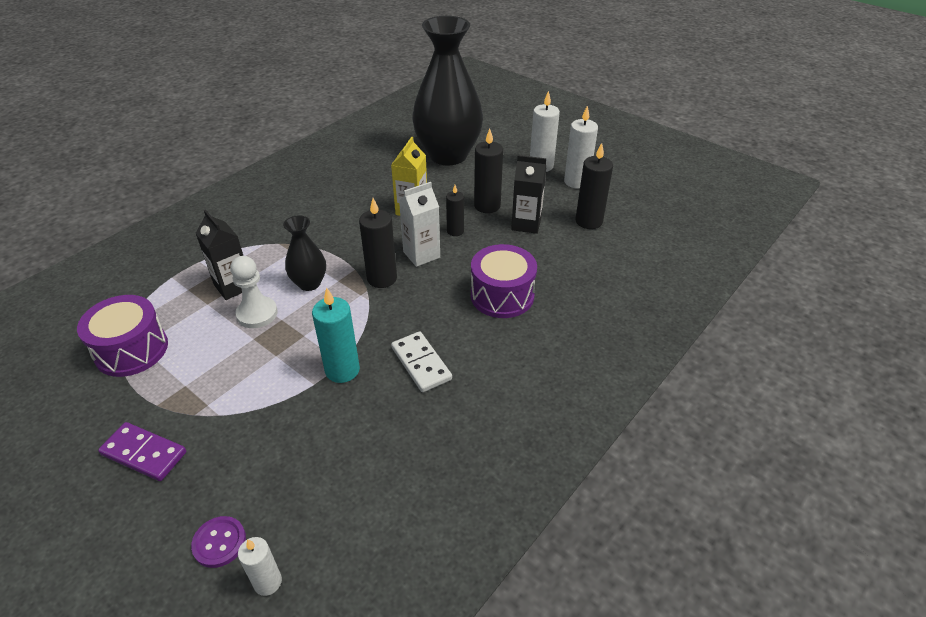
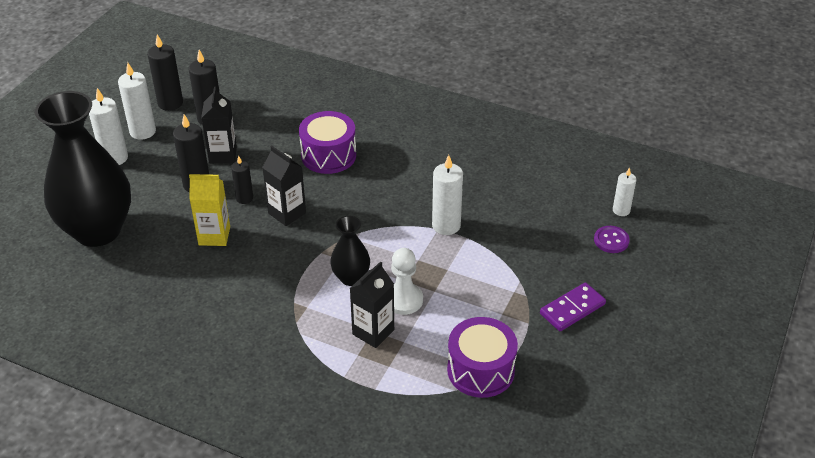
camera: 105 degrees left, 0 degrees up
(144, 453) = (572, 309): purple domino -> purple domino turned 45 degrees clockwise
(342, 370) = (446, 225): turquoise candle -> white candle
(382, 278) = (329, 231): black candle -> black candle (170, 103)
(421, 254) = (287, 213): white carton -> black carton
(421, 363) = (421, 185): white domino -> none

